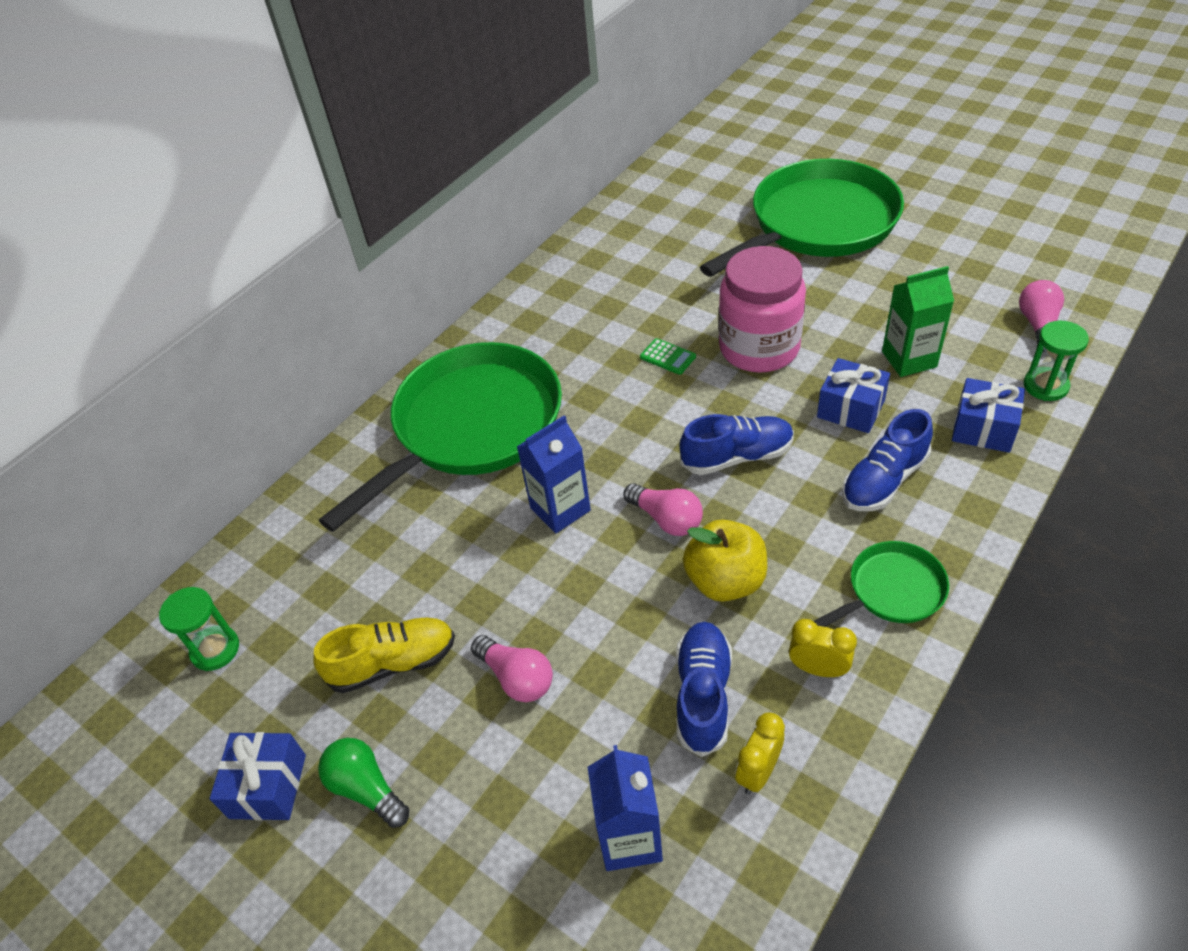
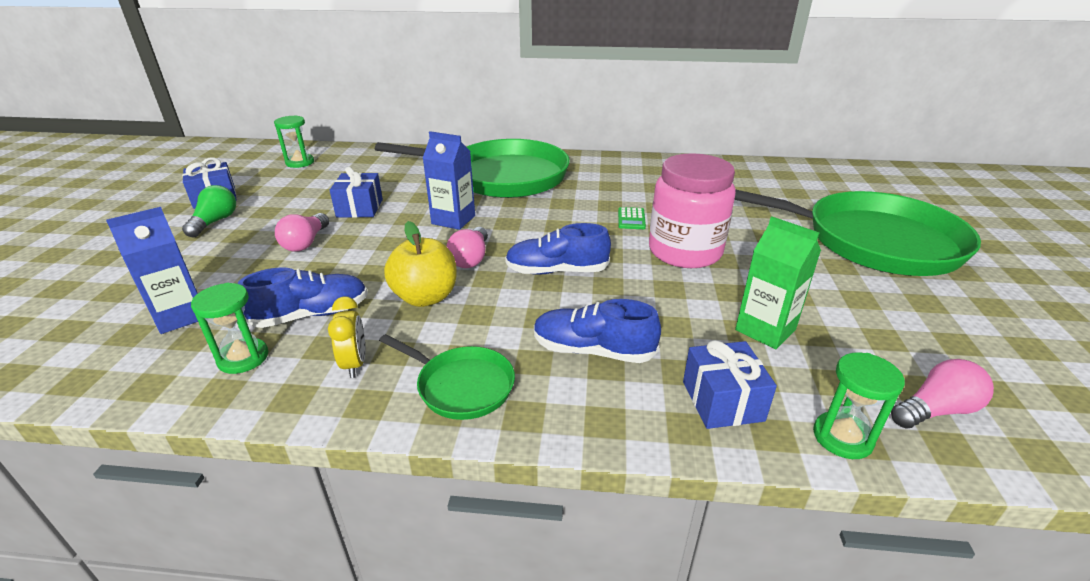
camera: 55 degrees right, 15 degrees down
(393, 663) = (305, 205): yellow shoe -> none
(737, 456) = (556, 271): blue shoe -> blue shoe turned 135 degrees clockwise
(758, 772) = (243, 358): yellow clock -> green hourglass
(850, 409) = (663, 312): blue gift -> blue gift (360, 208)

